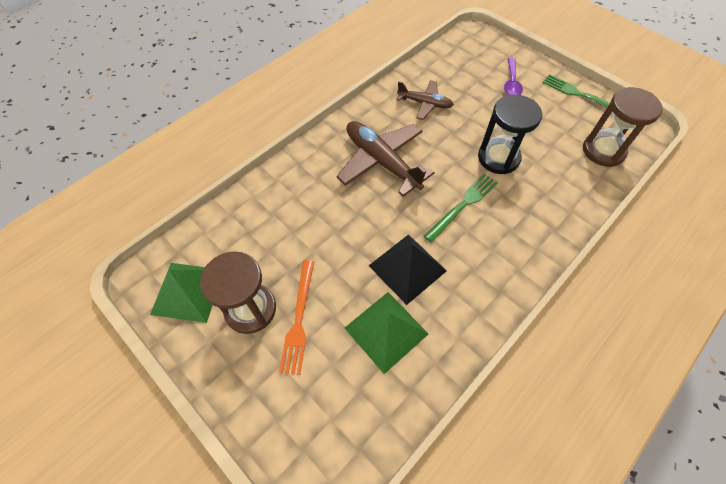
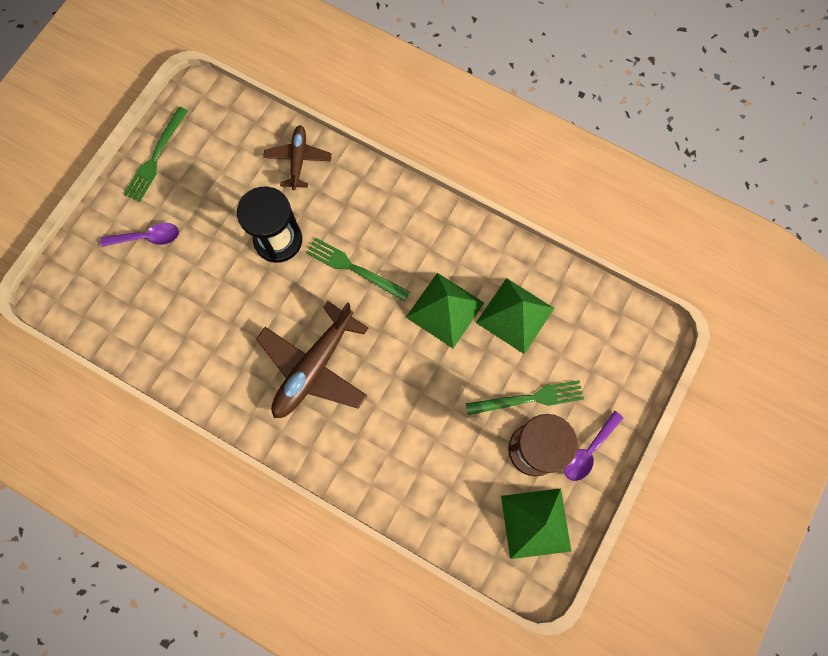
camera: 105 degrees left, 15 degrees up
(227, 361) = (588, 451): none -> purple spoon
(299, 319) = (529, 399): orange fork -> green fork
(407, 268) = (445, 310): black pyramid -> green pyramid
(425, 103) = (206, 336): brown plane -> brown plane (298, 160)
(603, 151) = (242, 134): brown hourglass -> none

